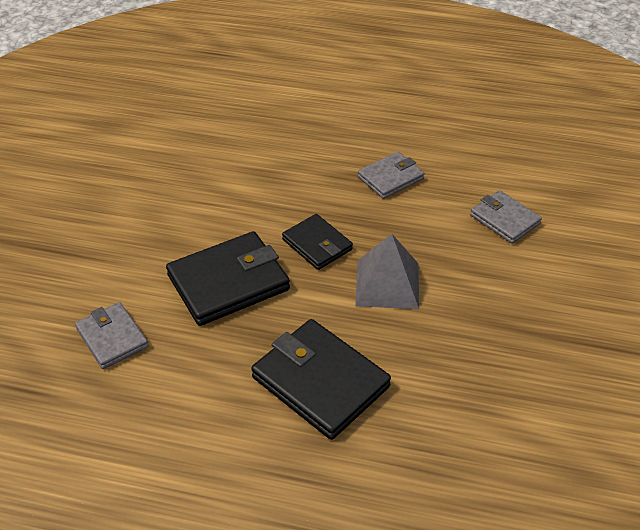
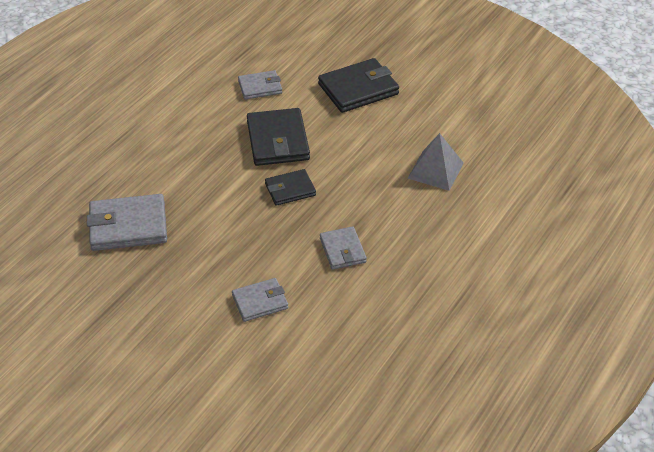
camera: 110 degrees right, 0 degrees up
(320, 382) = (174, 161): black wallet -> black wallet (358, 89)
(387, 284) = (233, 214): grey pyramid -> grey pyramid (435, 170)
(471, 384) = (128, 226): none -> grey wallet

